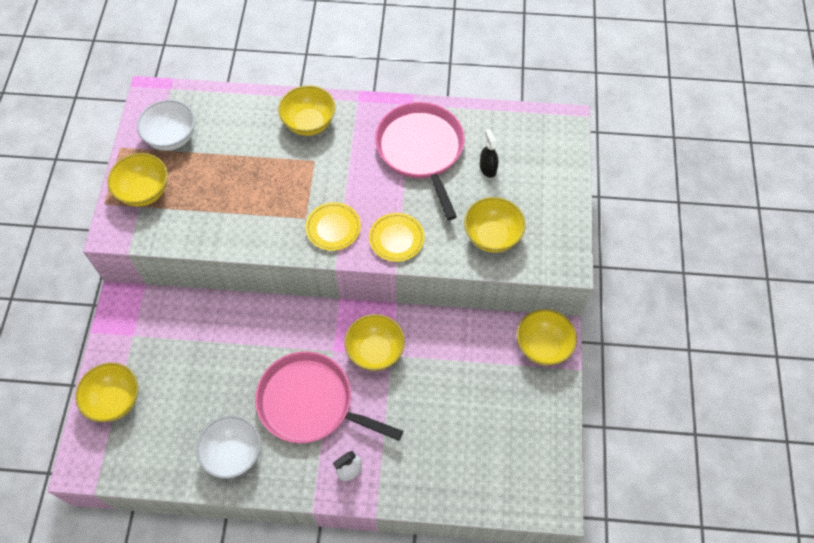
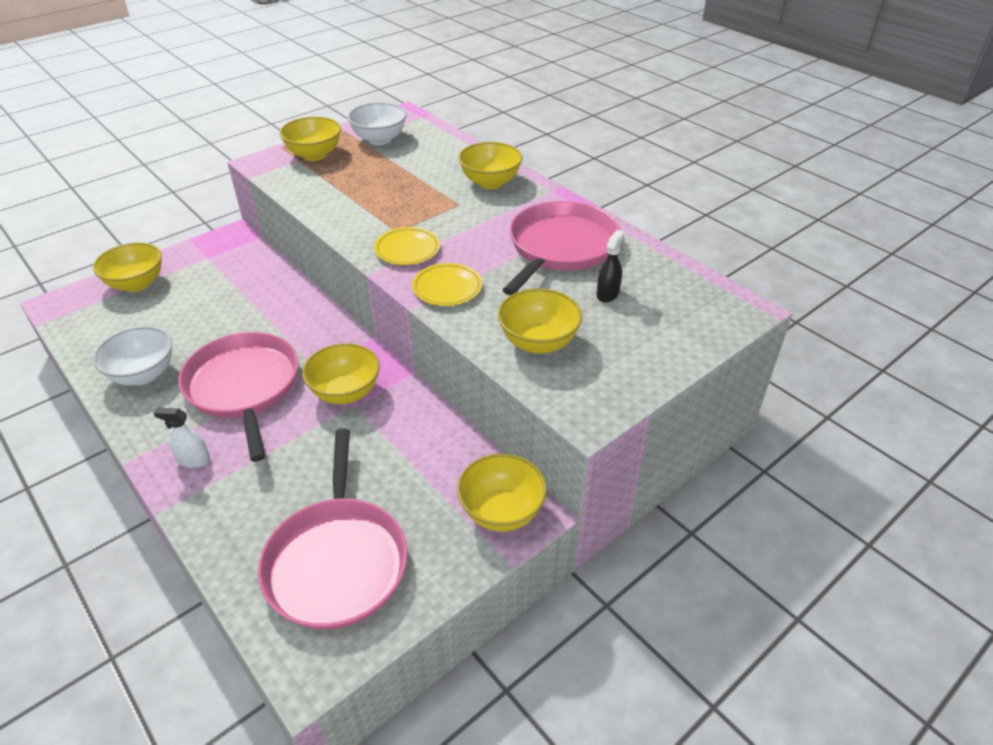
camera: 45 degrees right, 20 degrees down
(500, 446) = (337, 561): none -> pink pan

